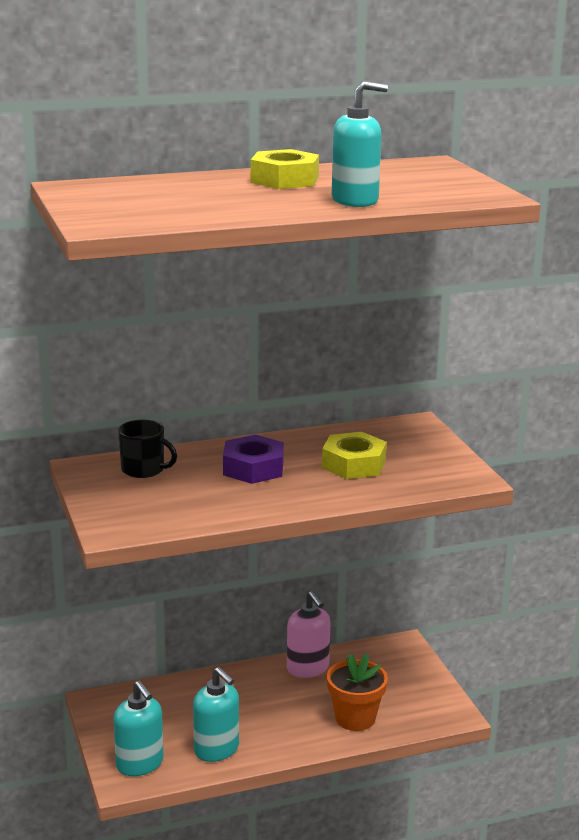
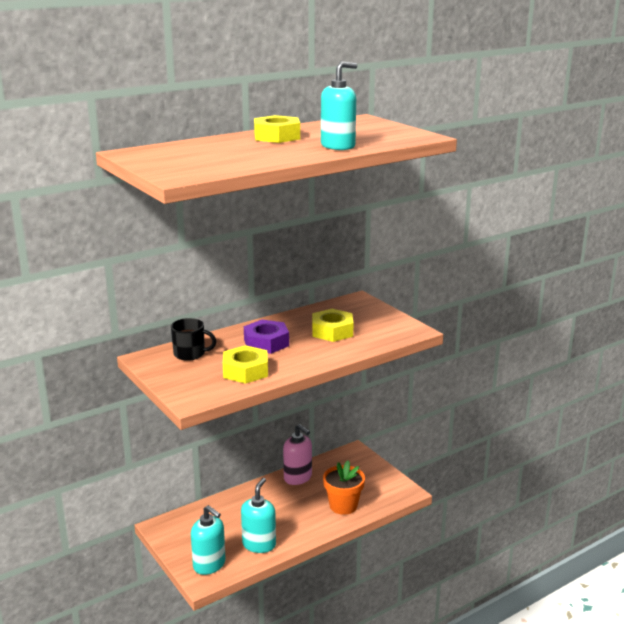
camera: 15 degrees left, 0 degrees up
(204, 503) = (245, 371): none -> yellow nut
(216, 749) = (259, 544): turquoise soap dispenser -> turquoise soap dispenser turned 105 degrees counterclockwise

